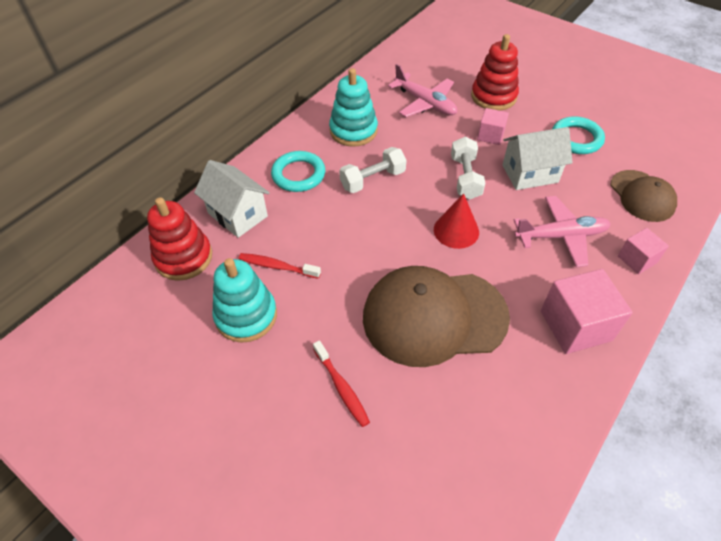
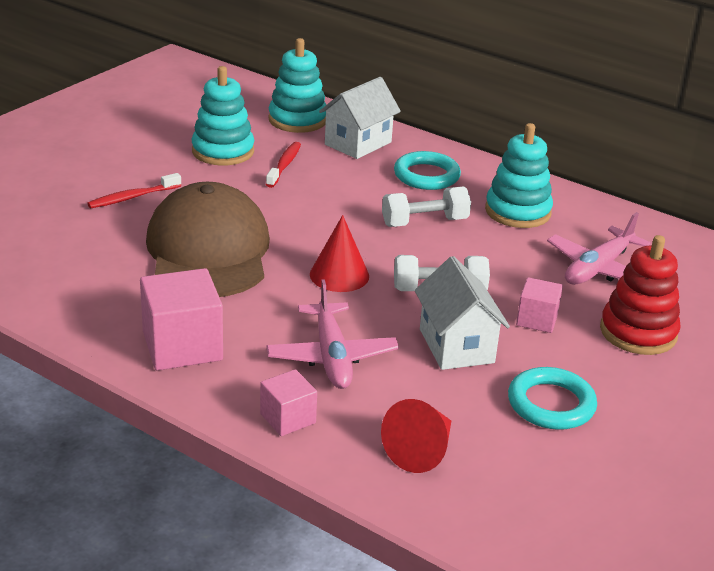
camera: 85 degrees right, 20 degrees down
(183, 257) = (297, 120): red stacking toy -> turquoise stacking toy
(373, 180) = (424, 222): white dumbbell -> white dumbbell turned 75 degrees counterclockwise
(642, 196) = (421, 451): brown cap -> red cone

